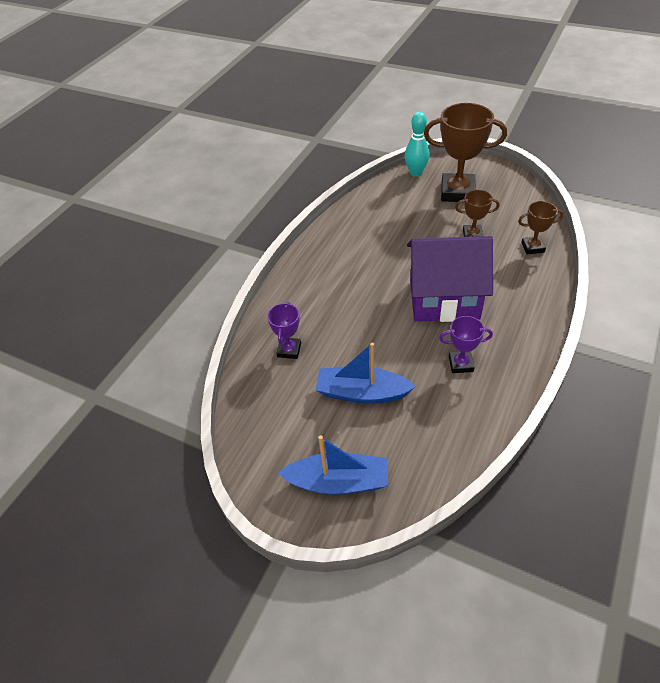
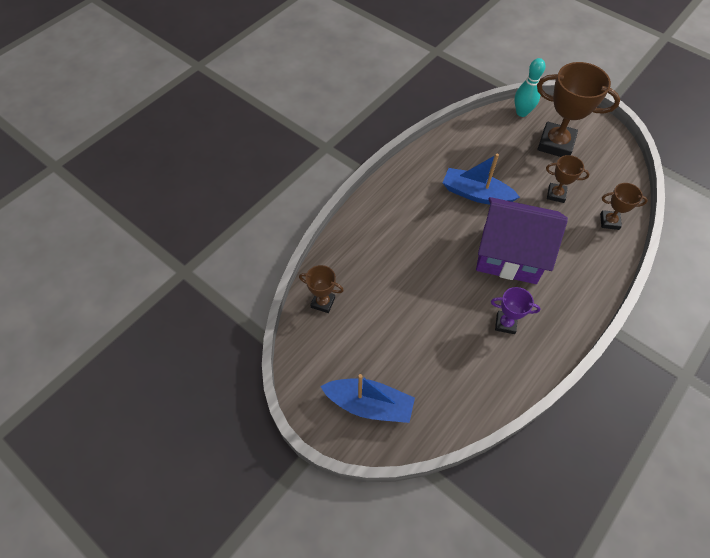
camera: 10 degrees right, 10 degrees up
(259, 390) = (323, 302): none -> brown trophy
(289, 350) = (357, 271): purple trophy -> none
(362, 393) = (410, 328): blue boat -> blue boat (476, 194)

